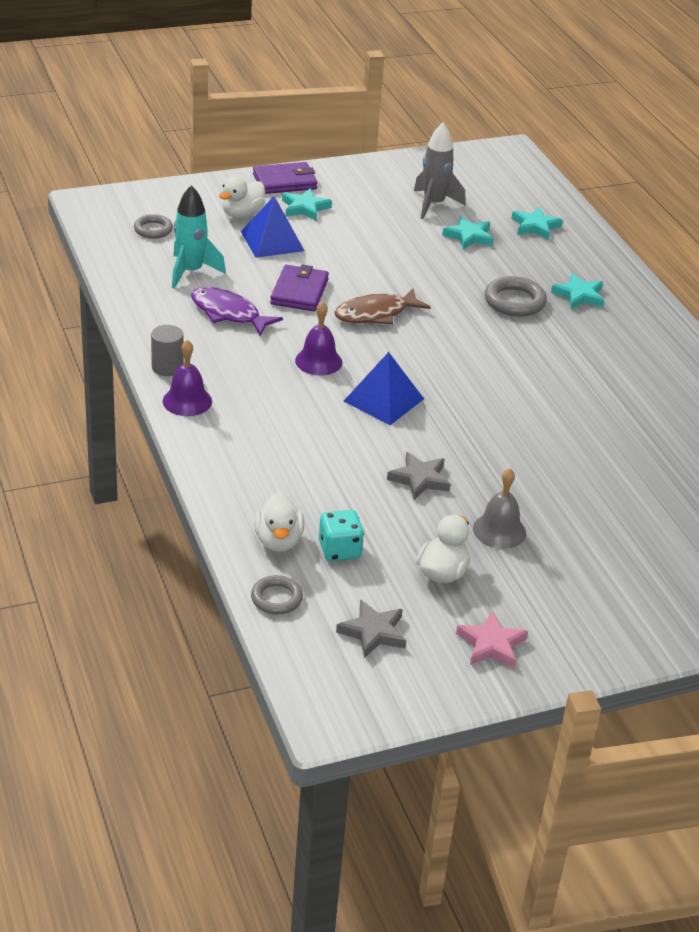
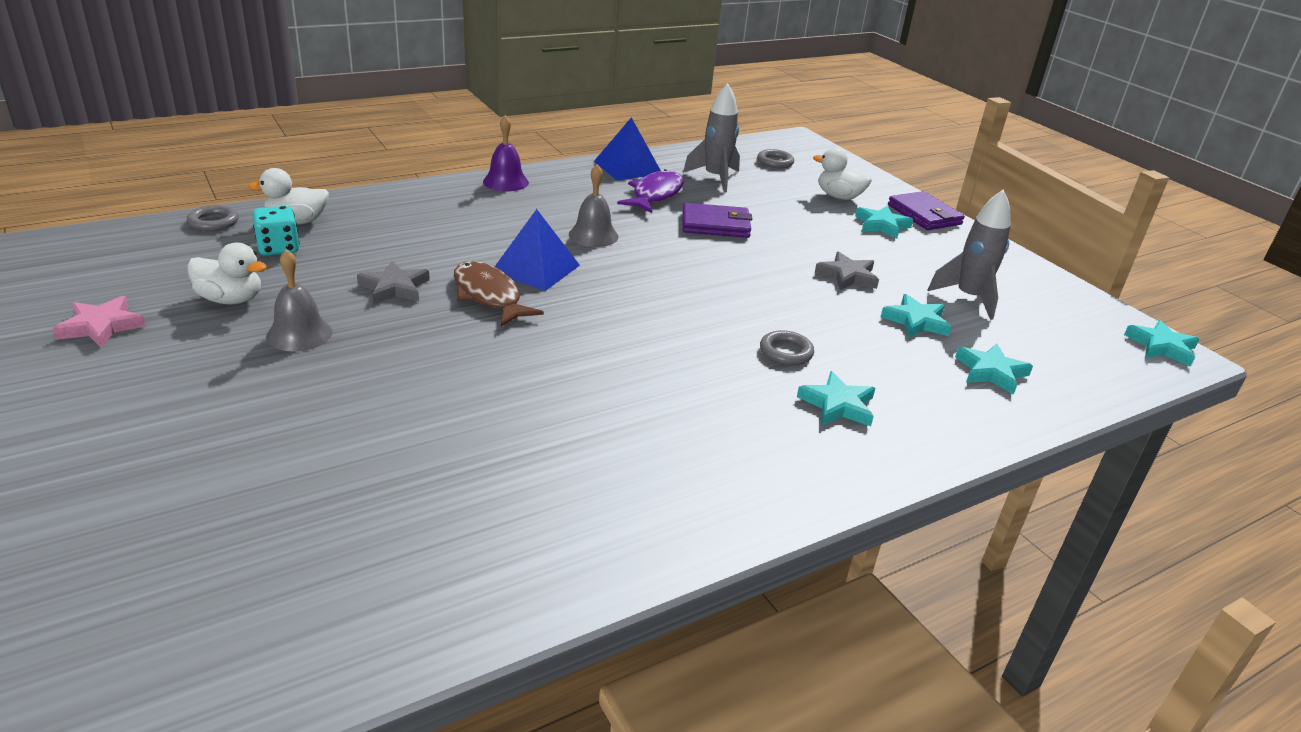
camera: 80 degrees right, 5 degrees down
(167, 367) = (555, 173): grey cylinder -> none
(191, 272) = (715, 178): turquoise rocket -> grey rocket
(272, 241) = (801, 211): blue pyramid -> blue pyramid (627, 167)
(318, 361) = (593, 235): purple bell -> grey bell
(373, 632) = (148, 264): grey star -> grey star (847, 276)
(376, 314) = (699, 263): brown fish -> brown fish (489, 296)
(500, 152) = (1161, 347): none -> turquoise star
(514, 301) = (786, 352): grey ring -> grey ring, size x0.65

